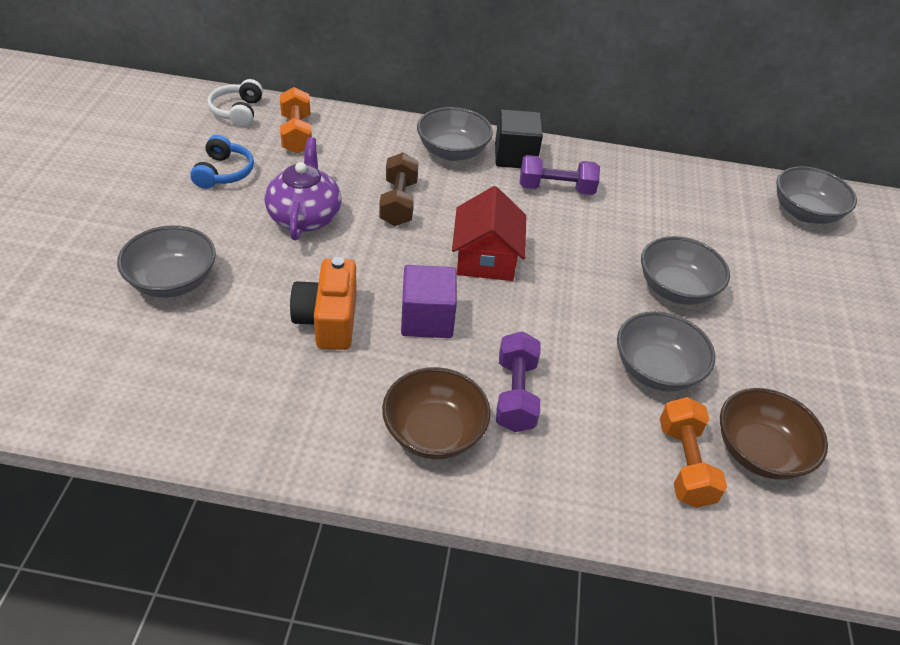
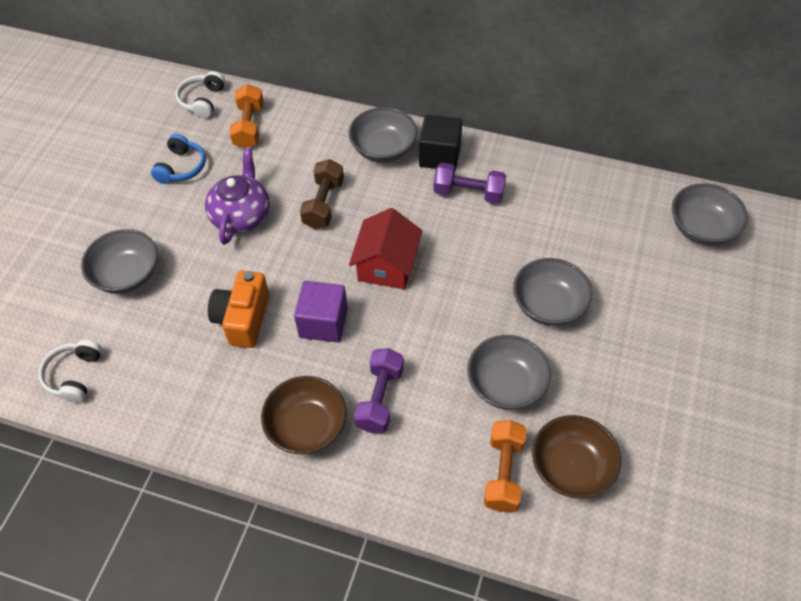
camera: 15 degrees right, 10 degrees up
(117, 395) = (74, 375): none -> white headphones

